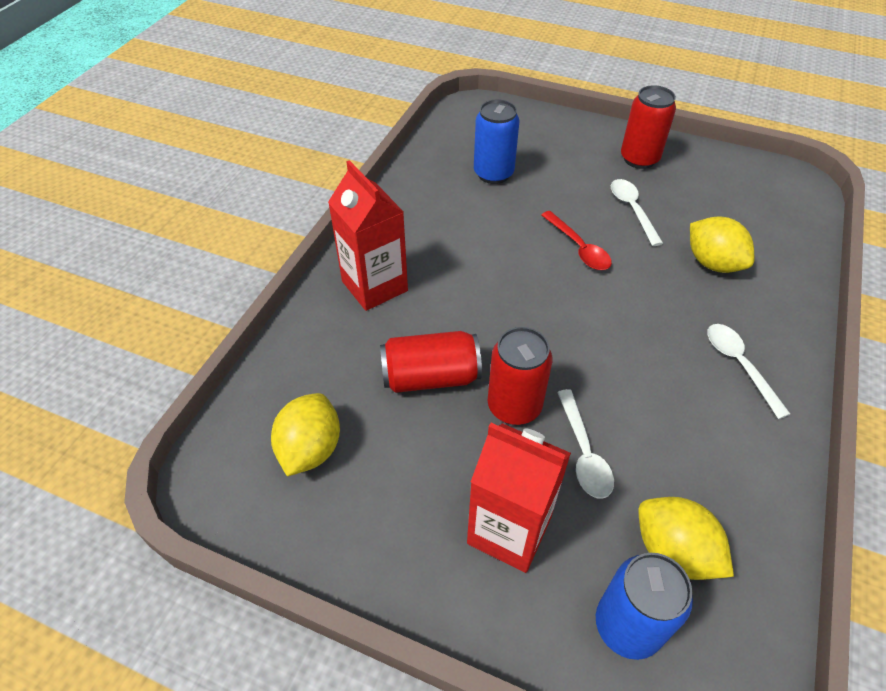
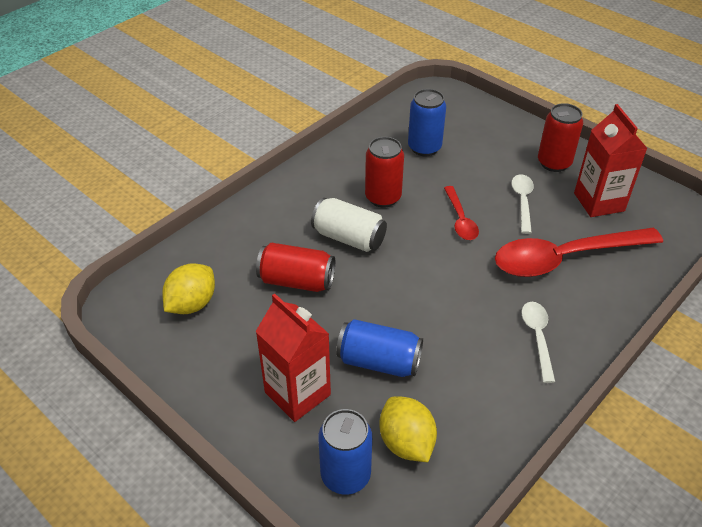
camera: 20 degrees right, 5 degrees down
(374, 286) = (289, 209): red carton -> red carton (599, 202)
(465, 303) = (349, 238): none -> white can
(514, 406) = (346, 317): red can -> red can (383, 197)
(584, 453) = (379, 361): white spoon -> blue can
(712, 263) = (565, 258): yellow lemon -> red spoon

